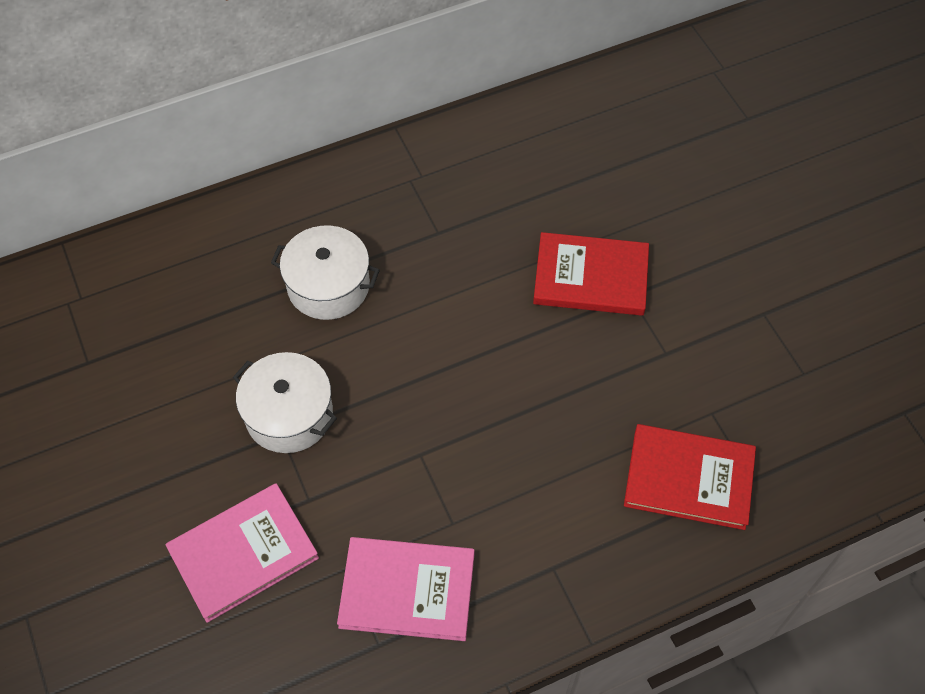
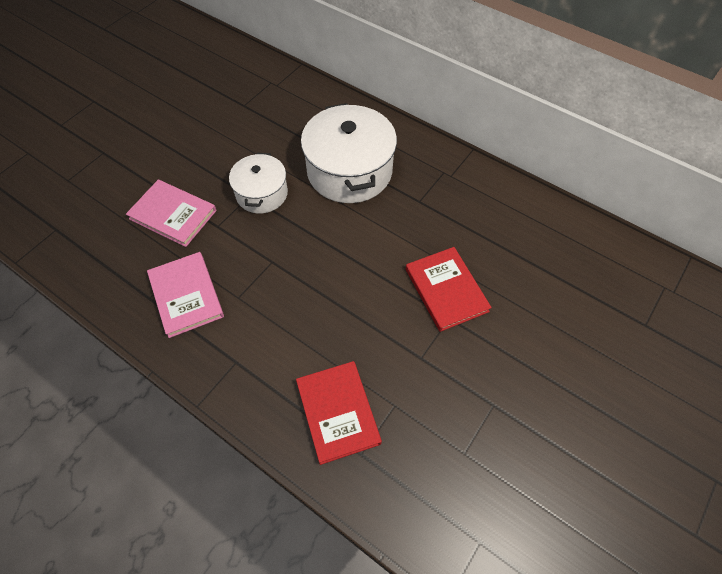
camera: 60 degrees right, 0 degrees up
(328, 286) = (349, 171): white pot -> white pot, size x1.68

